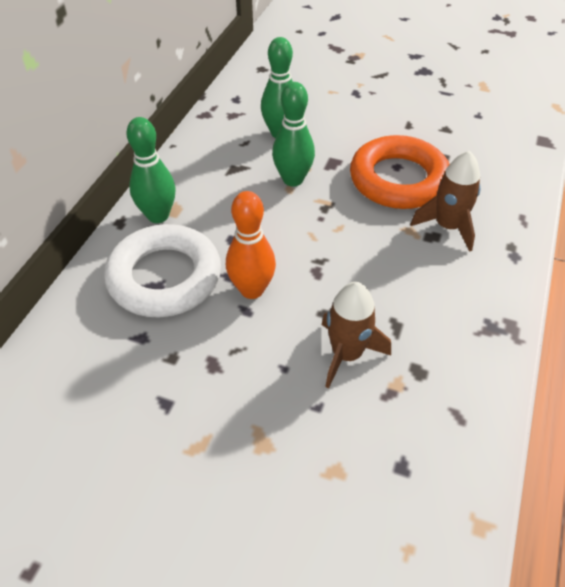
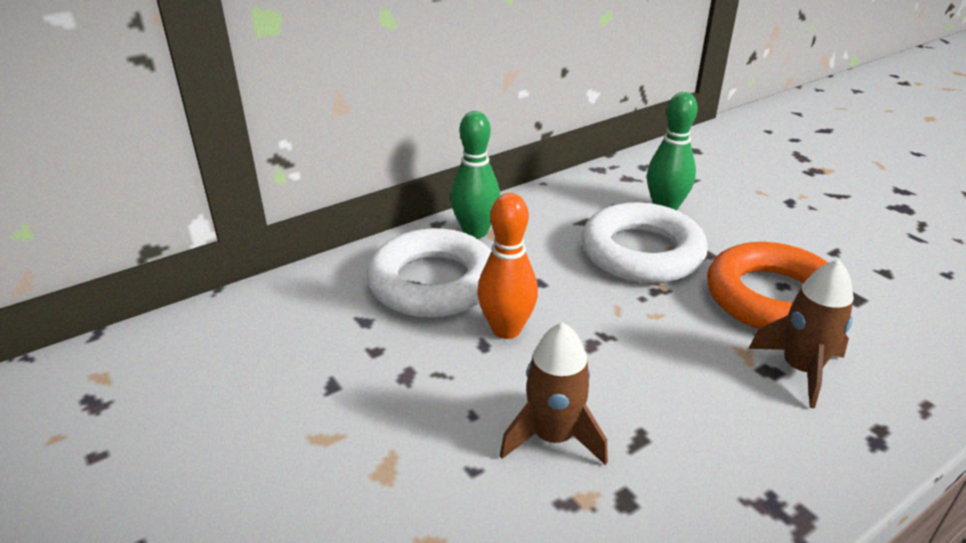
camera: 35 degrees right, 15 degrees down
(293, 179) = (642, 252): green bowling pin -> white ring

